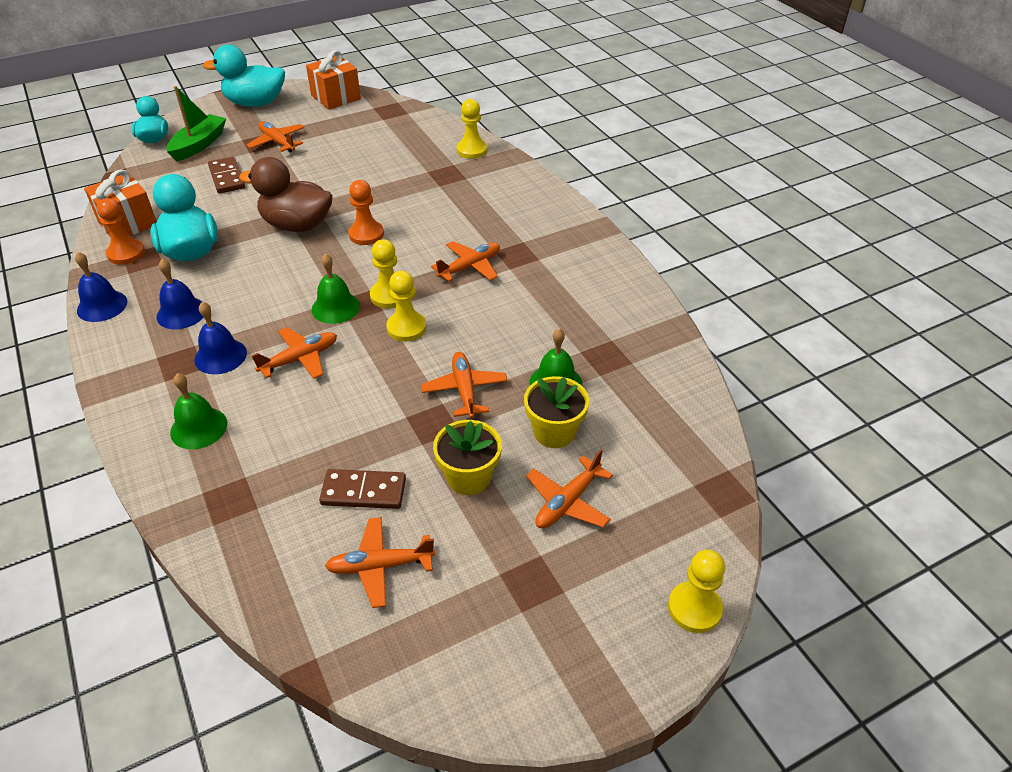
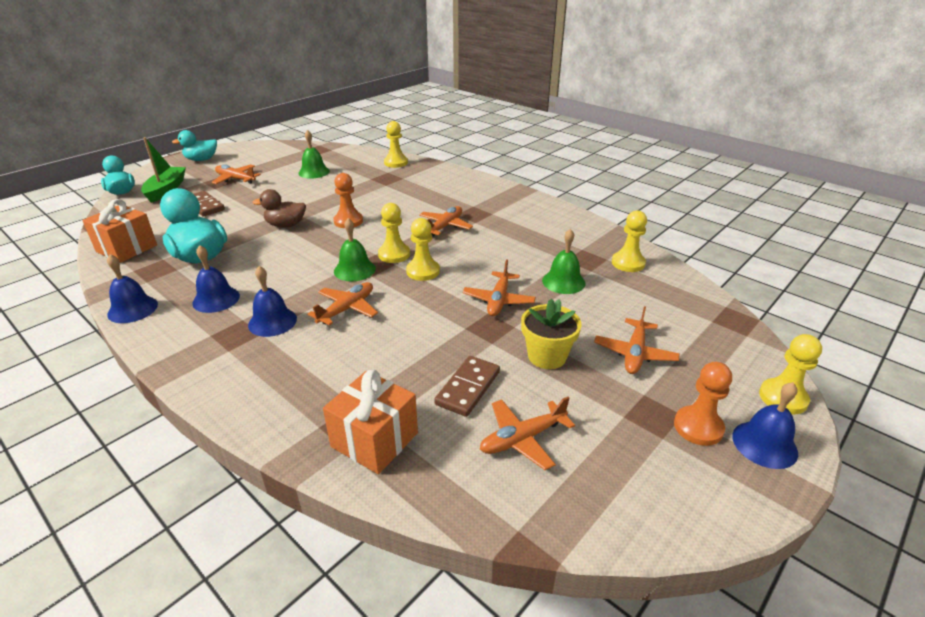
camera: 20 degrees left, 10 degrees down
(126, 253) = (137, 269): orange pawn -> orange pawn (698, 427)
(198, 428) = (284, 378): green bell -> green bell (314, 172)
(255, 103) = (201, 160): turquoise duck -> turquoise duck, size x0.63
(297, 225) = (286, 225): brown duck -> brown duck, size x0.63
(336, 97) = (268, 148): orange gift -> orange gift (374, 440)
(363, 492) = (468, 388): brown domino -> brown domino turned 45 degrees counterclockwise
(464, 390) = (498, 300): orange plane -> orange plane turned 135 degrees counterclockwise
(554, 432) = (587, 312): yellow flower pot -> none
(626, 654) = (764, 444): none -> blue bell
(653, 375) = (628, 263): none -> yellow pawn

